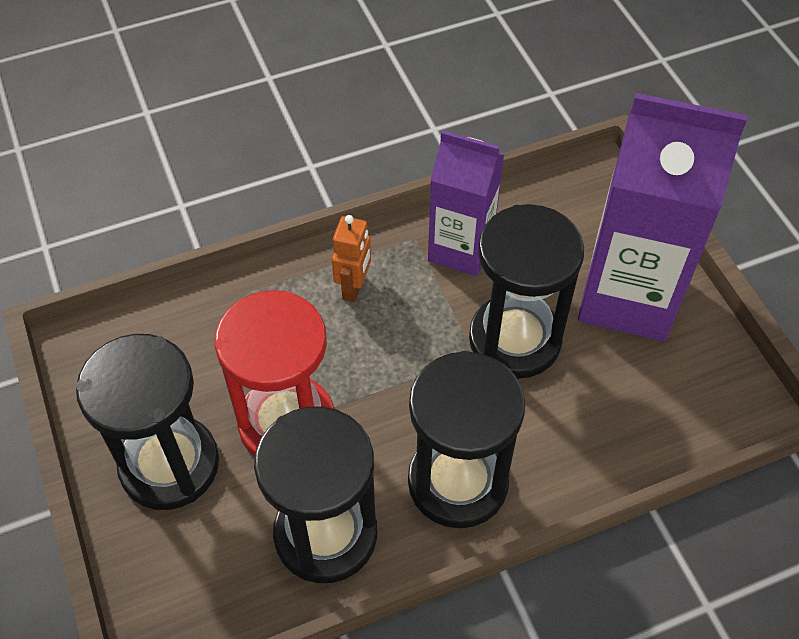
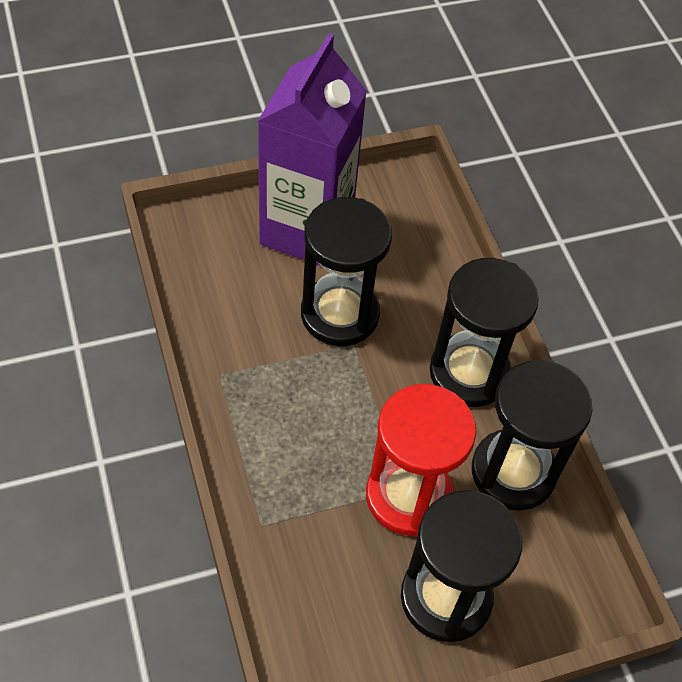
camera: 90 degrees left, 0 degrees up
(354, 288) = (269, 430): orange robot -> none
(460, 249) = (238, 340): purple carton -> none

